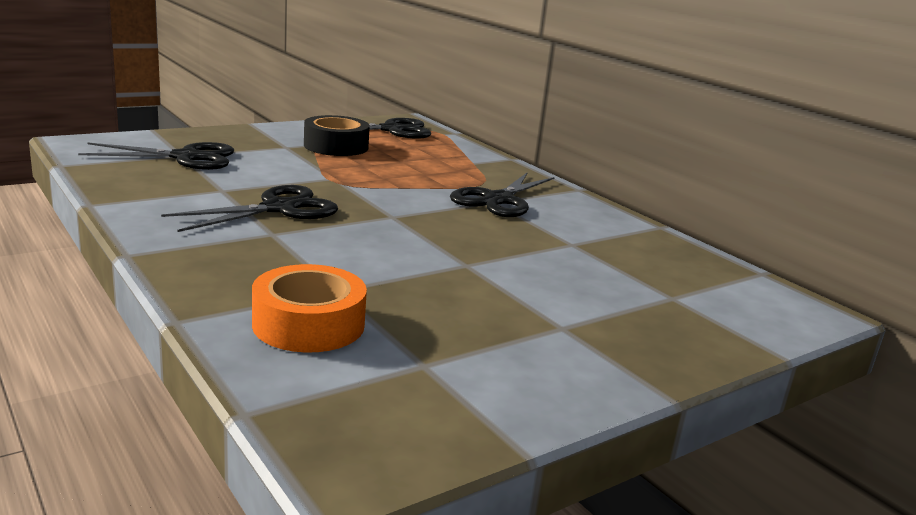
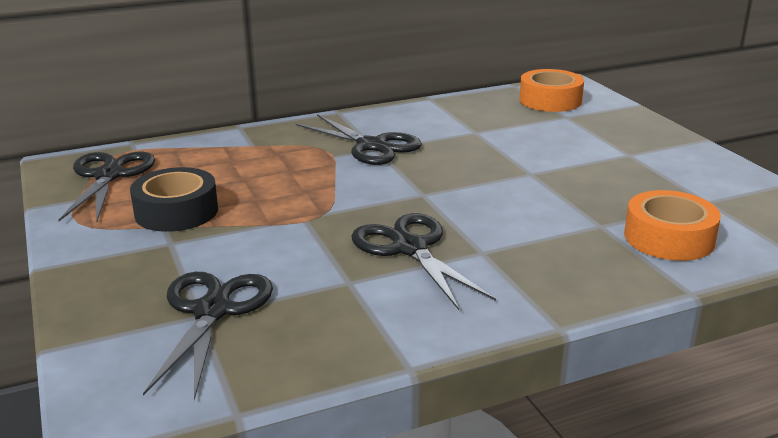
camera: 75 degrees left, 5 degrees up
(726, 291) = (550, 100): none -> orange tape

